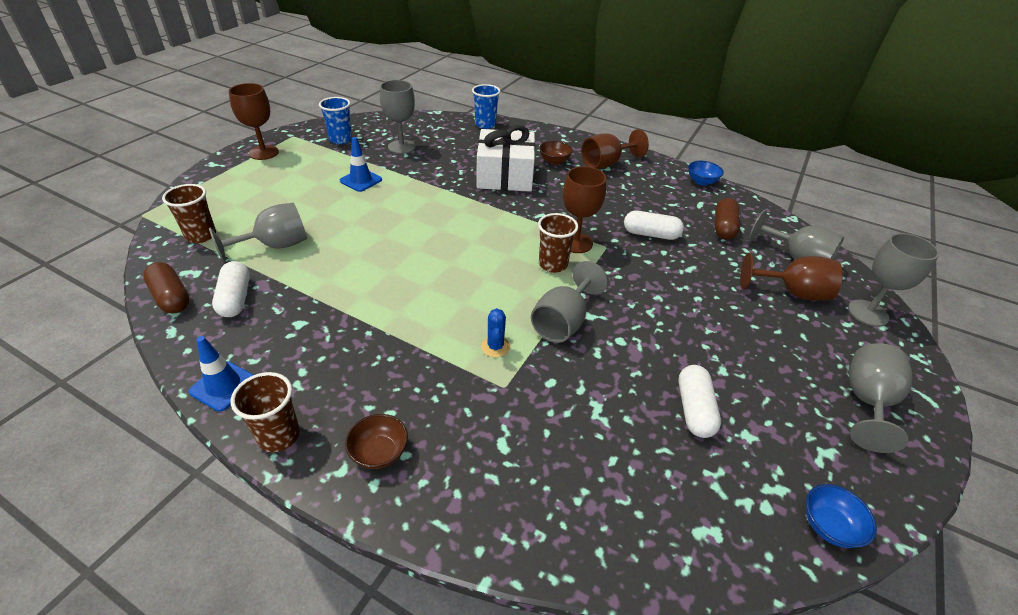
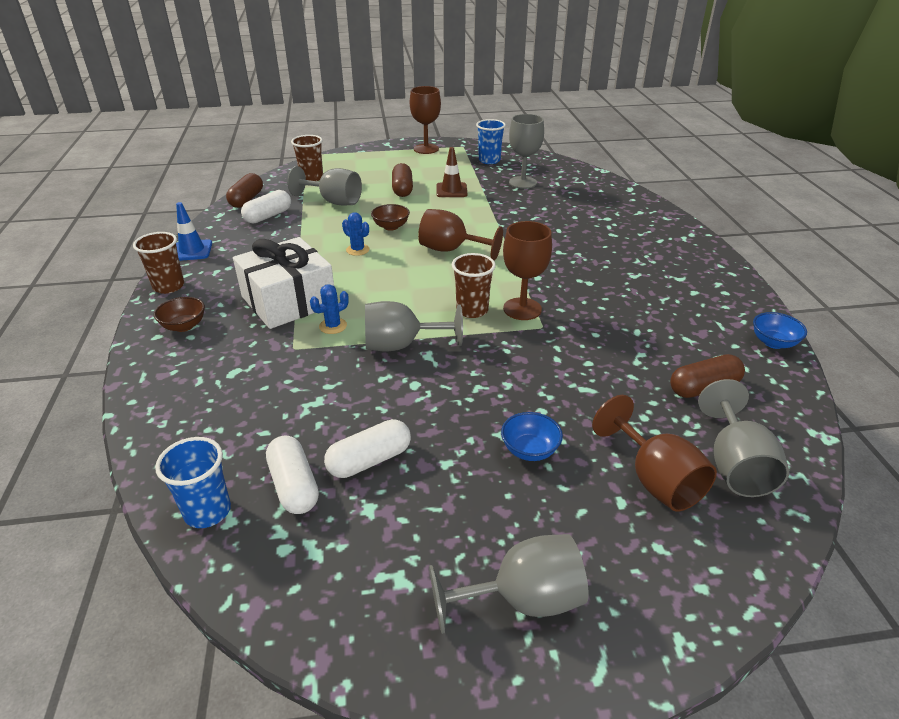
camera: 55 degrees right, 5 degrees down
(317, 200) = (402, 189): none -> brown capsule
(361, 180) = (451, 190): blue traffic cone -> brown traffic cone
(387, 275) = (357, 250): none -> blue cactus
(485, 124) = (628, 195): blue cup -> blue cup (207, 511)
(505, 175) = (564, 237): white gift -> white gift (288, 301)
(554, 161) = (635, 248): brown bowl -> brown bowl (391, 227)
(606, 164) = (686, 274): brown goblet -> brown goblet (451, 250)
(651, 234) = (606, 344): white capsule -> white capsule (294, 486)
(829, 526) = (294, 605): blue bowl -> blue bowl (529, 450)
(868, 313) = (712, 564): grey goblet -> none

